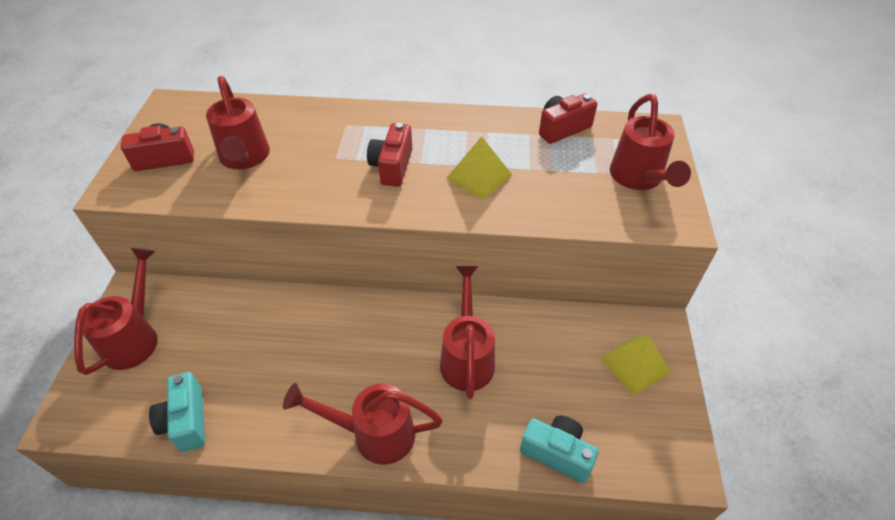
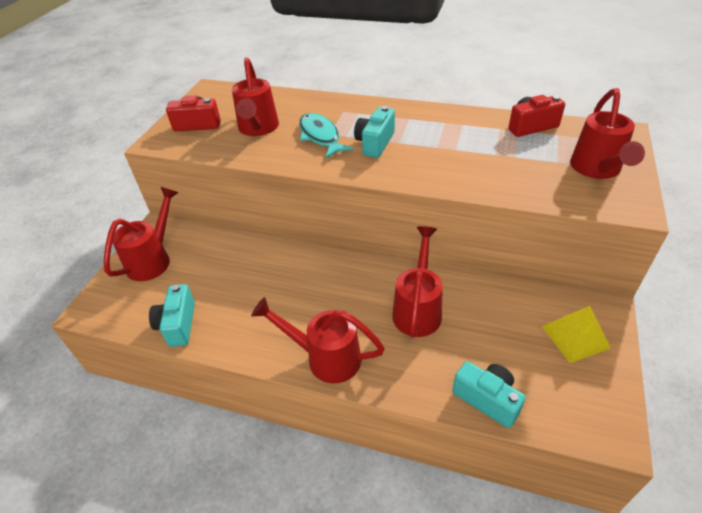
camera: 15 degrees right, 5 degrees down
(325, 163) = (320, 136): none -> turquoise fish
(392, 166) = (375, 143): red camera -> turquoise camera
(479, 176) = (448, 156): yellow pyramid -> none

